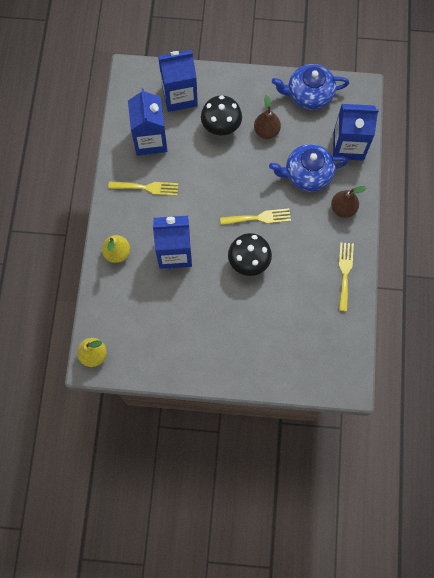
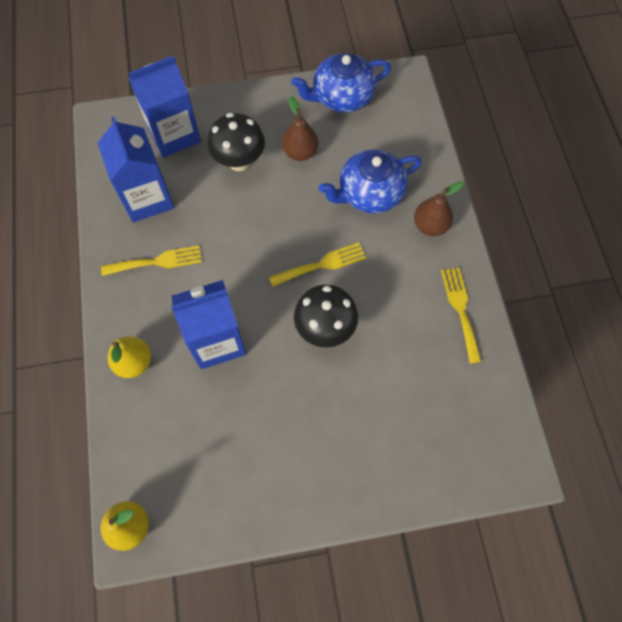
camera: 15 degrees left, 5 degrees down
(348, 145) = (411, 146): blue carton -> none

